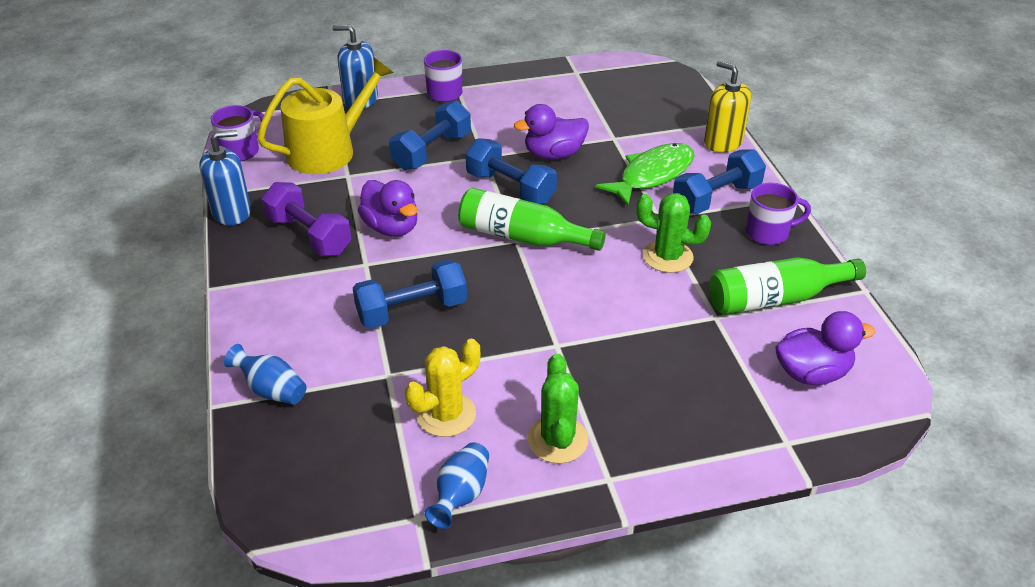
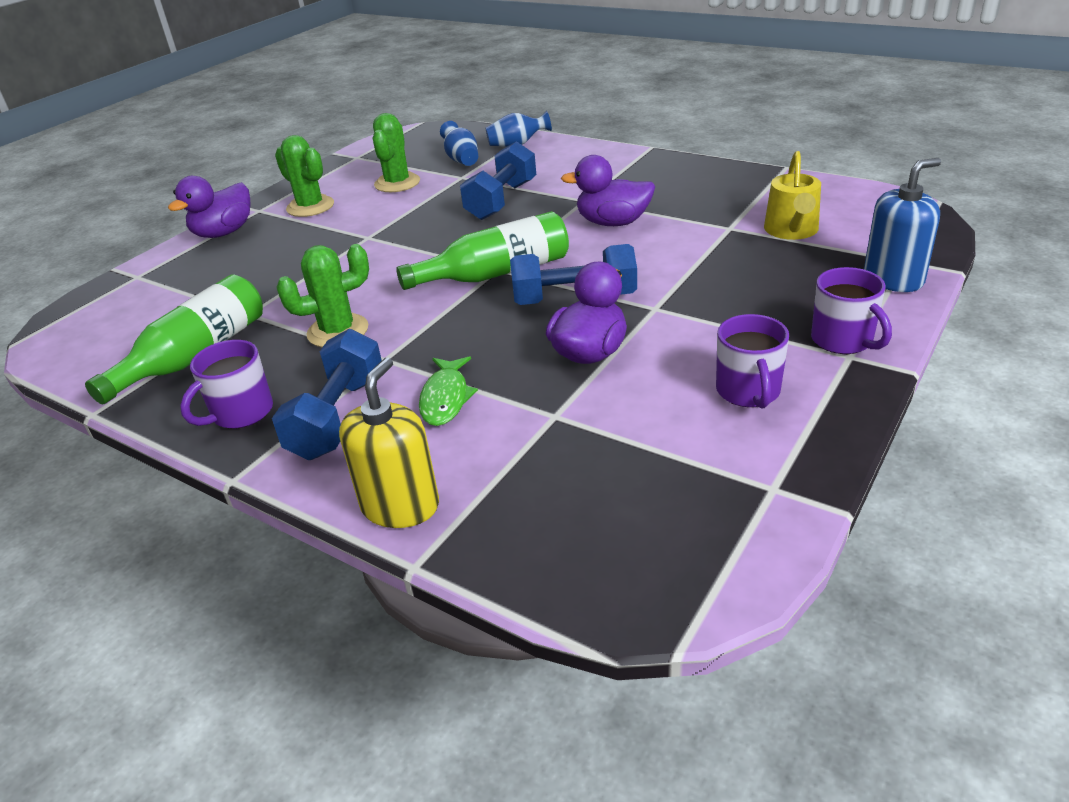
camera: 140 degrees right, 5 degrees down
(232, 212) = (743, 170): blue soap dispenser -> none
(241, 151) = (850, 193): purple mug -> purple mug (748, 392)
(309, 235) = (659, 189): purple dumbbell -> none
(328, 151) = (791, 231): yellow watering can -> yellow watering can, size x0.64
(432, 151) = (710, 282): blue dumbbell -> none
(446, 414) = (397, 183): yellow cactus -> green cactus
(461, 495) = (343, 170): blue vase -> blue vase (462, 160)
(652, 175) = (446, 398): green fish -> green fish, size x0.62
(723, 142) = (400, 506): yellow soap dispenser -> yellow soap dispenser turned 75 degrees counterclockwise
(812, 373) = (131, 321): purple duck -> purple duck (224, 233)

